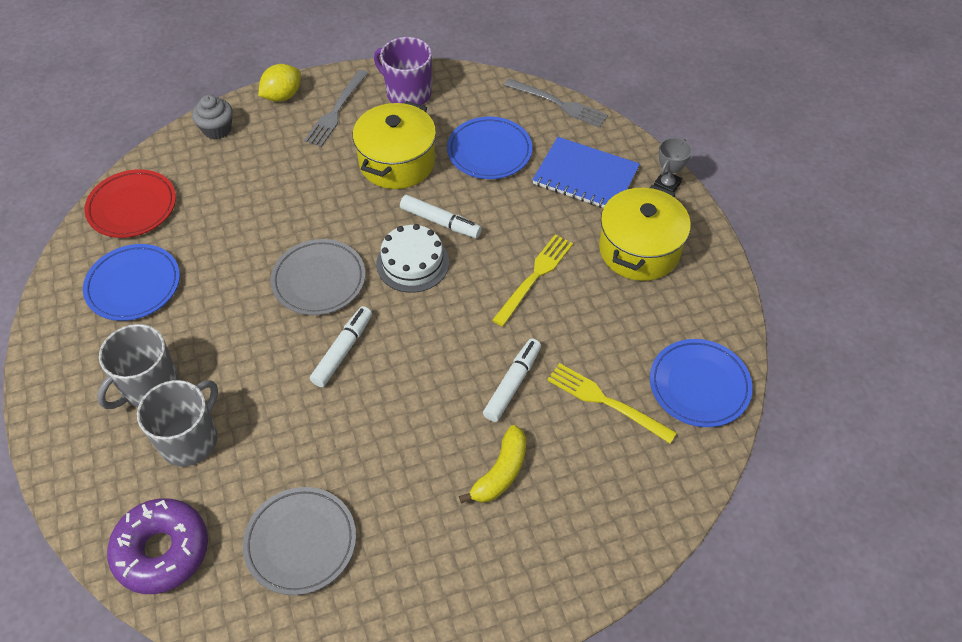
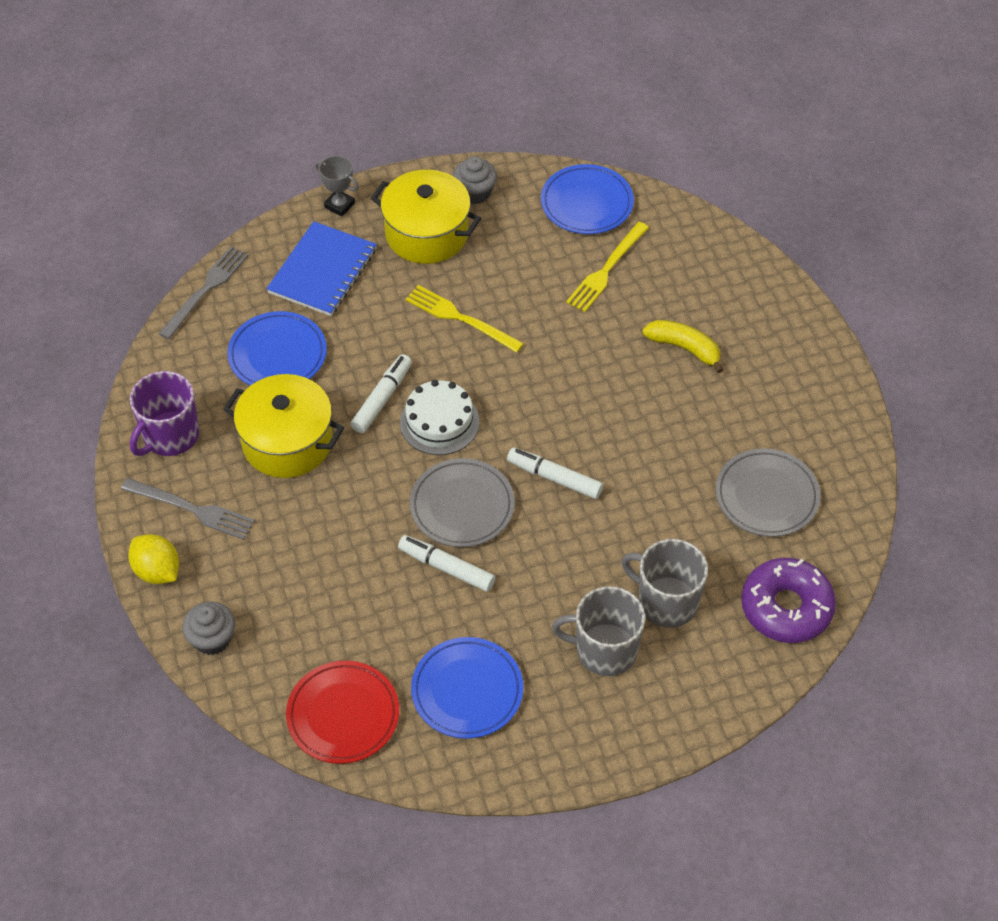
camera: 90 degrees left, 0 degrees up
(149, 386) = (604, 650): grey mug -> grey mug turned 150 degrees clockwise
(512, 384) = (590, 338): white marker -> white marker (446, 568)
(699, 287) = (475, 192): none -> grey cupcake

